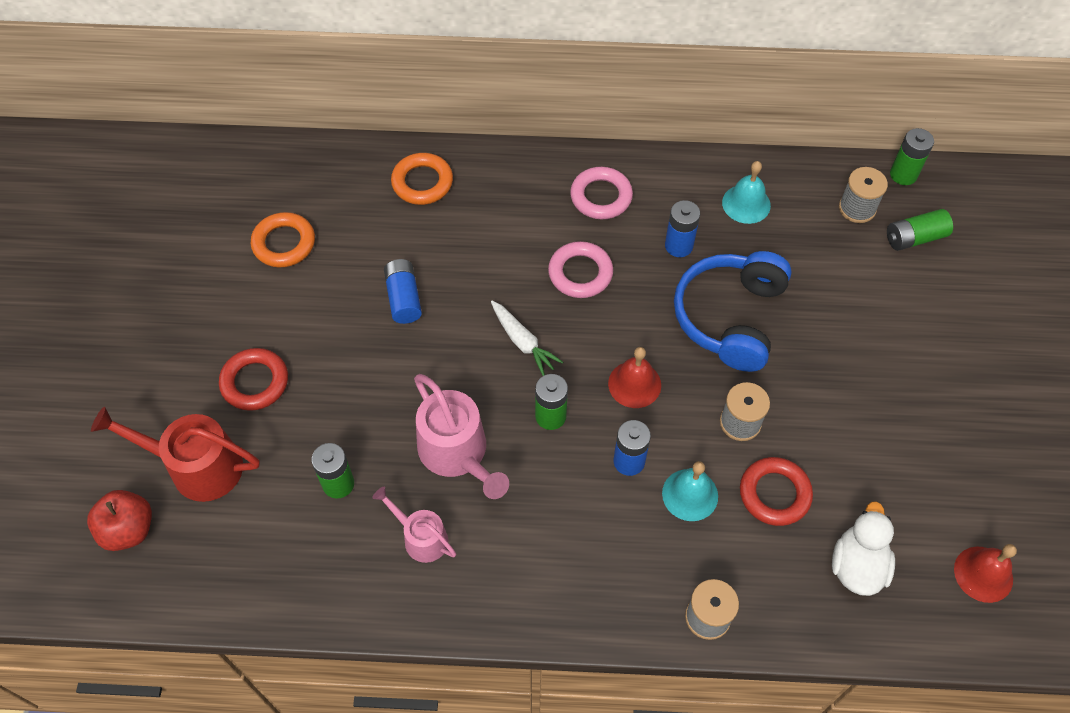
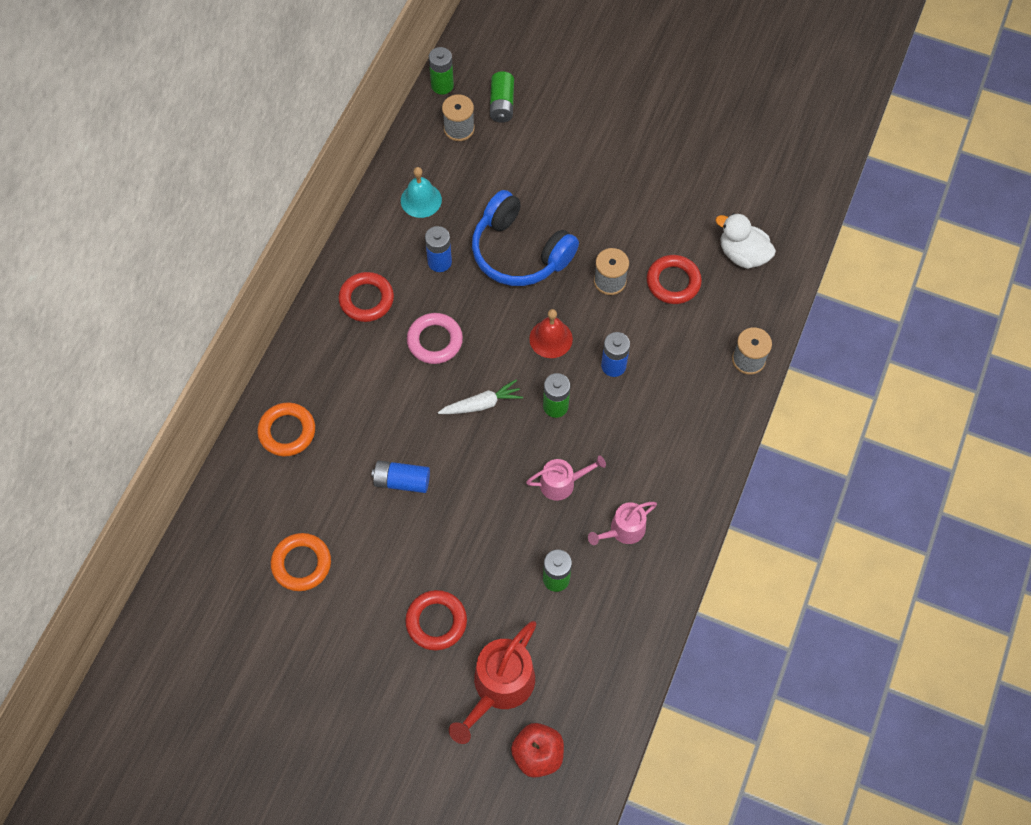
camera: 70 degrees left, 5 degrees up
(457, 453) = (562, 483): pink watering can -> pink watering can, size x0.60
(601, 197) = (366, 299): pink ring -> red ring
(690, 494) = (654, 336): turquoise bell -> none
(983, 574) = (772, 185): red bell -> none

